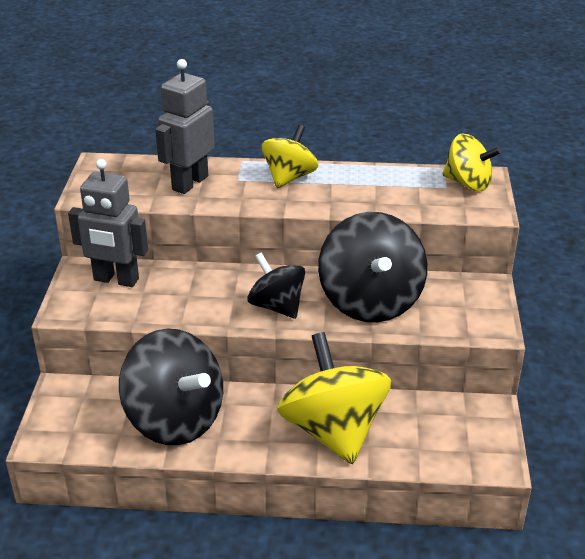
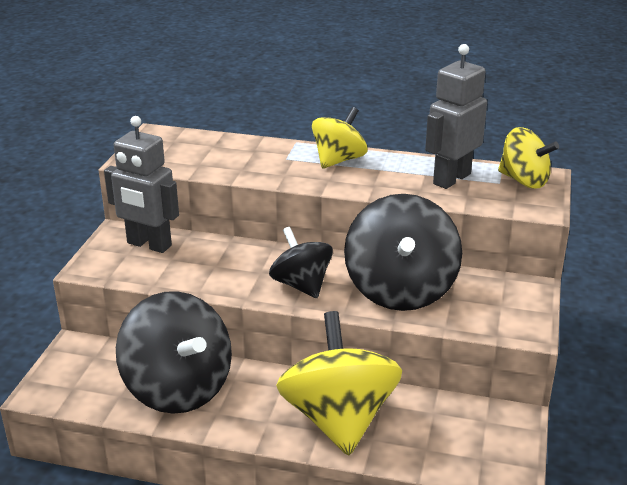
camera: 10 degrees right, 5 degrees down
(189, 183) = (237, 157): grey robot -> grey robot (451, 179)

